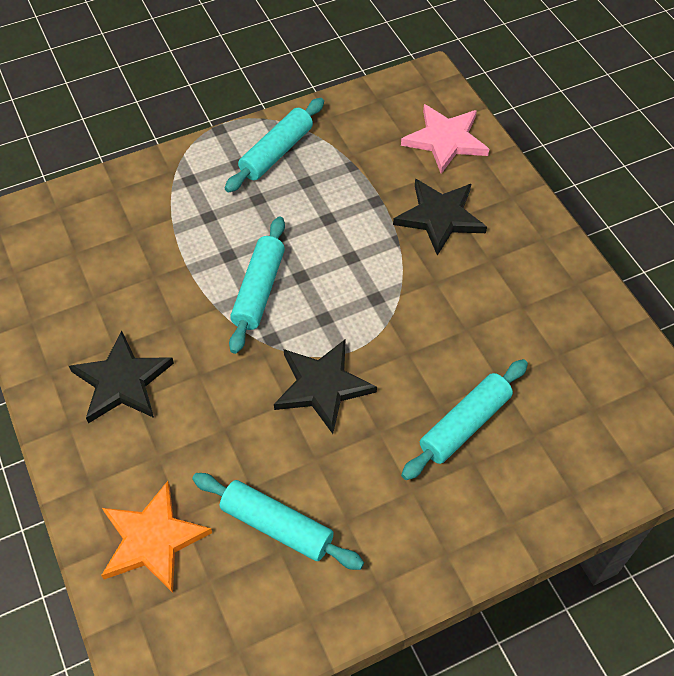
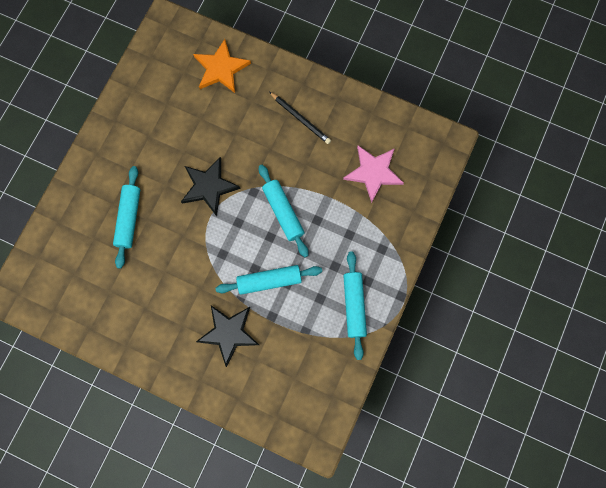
camera: 140 degrees right, 20 degrees up
(122, 382) = (300, 119): black star -> black pencil
(277, 526) = (175, 111): turquoise rolling pin -> turquoise rolling pin (269, 281)
(445, 140) = (268, 395): pink star -> pink star (373, 173)

